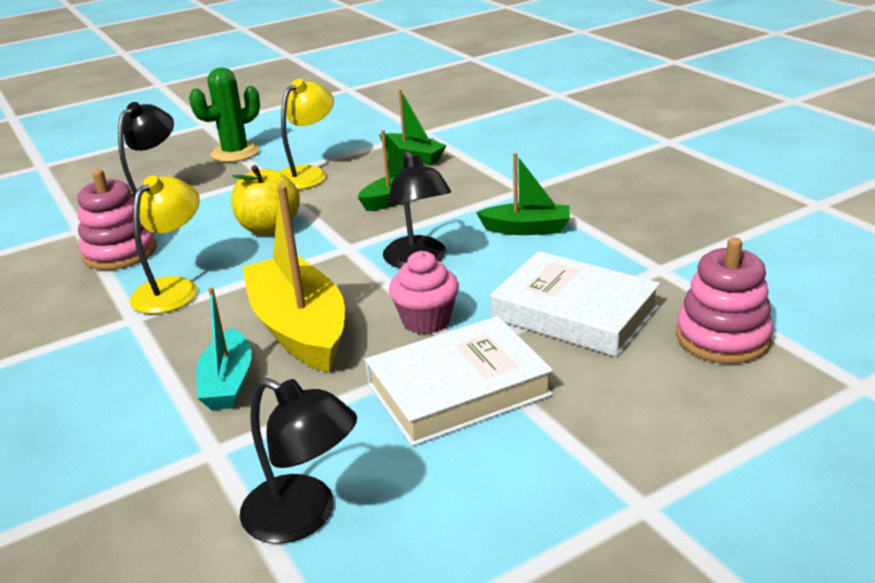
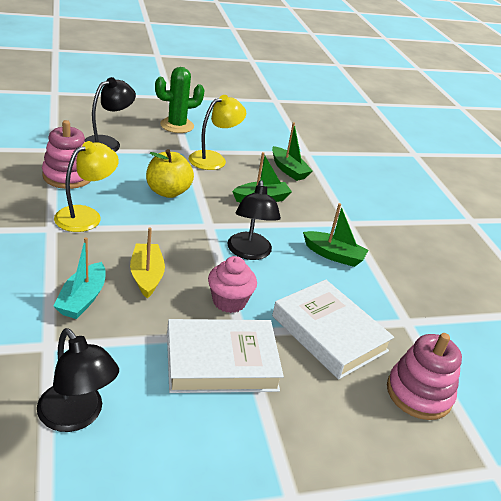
camera: 10 degrees right, 5 degrees up
(300, 329) = (147, 276): yellow boat -> yellow boat, size x0.57

